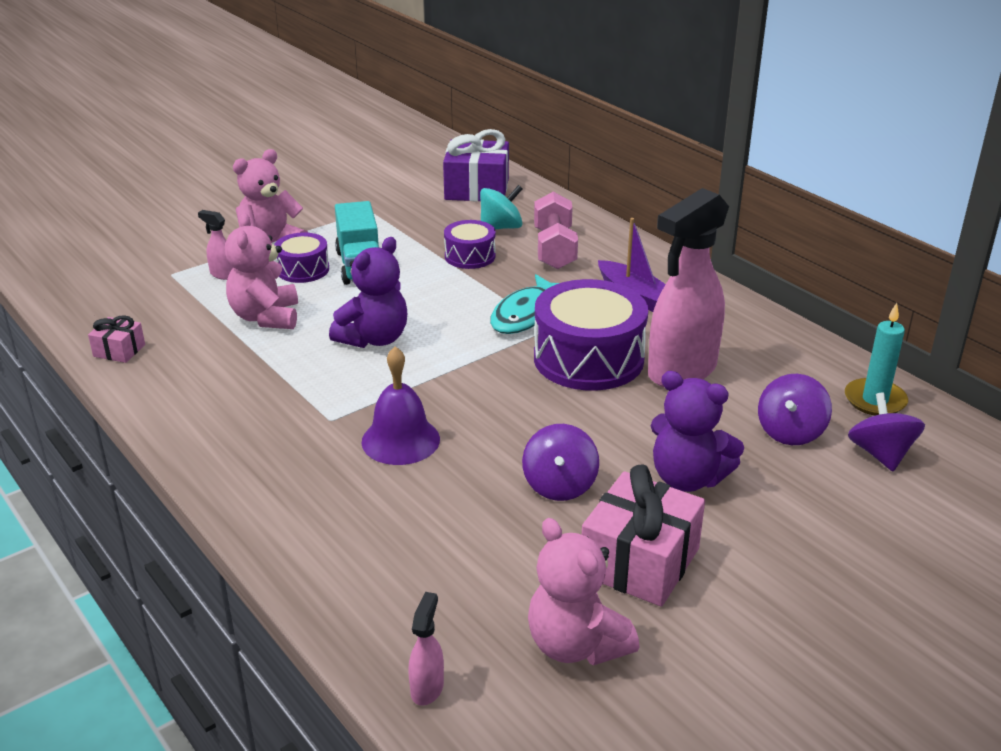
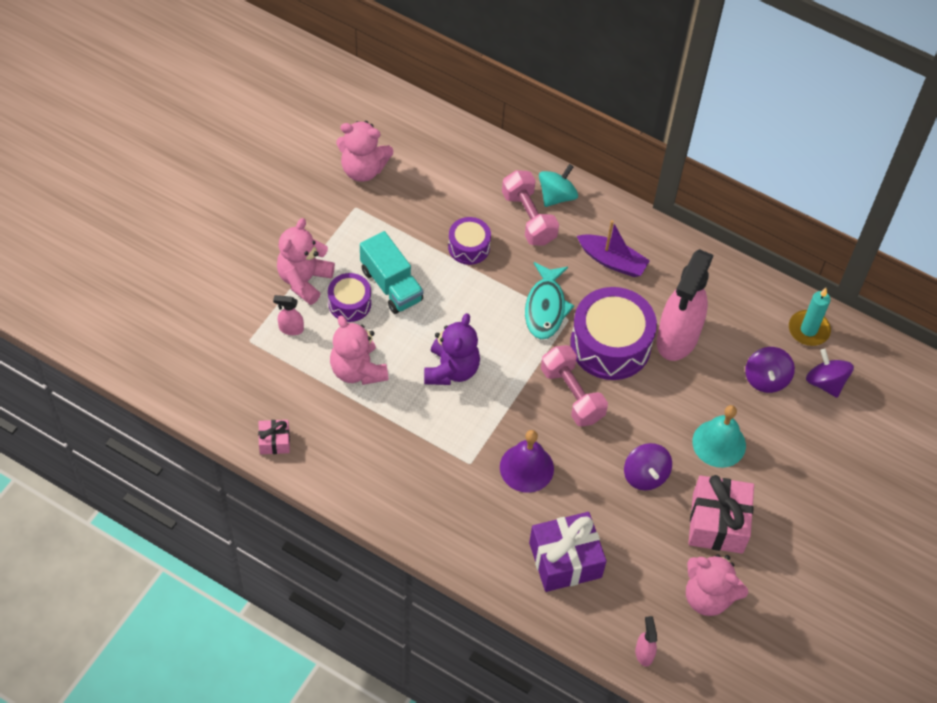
camera: 25 degrees left, 25 degrees up
(399, 190) = (363, 169): none -> pink teddy bear
(477, 189) = (427, 150): purple gift -> purple gift (565, 560)
(501, 227) = (474, 200): turquoise spinning top -> turquoise spinning top (556, 196)
(509, 389) = (572, 394): none -> pink dumbbell
(687, 478) = (719, 443): purple teddy bear -> turquoise bell

